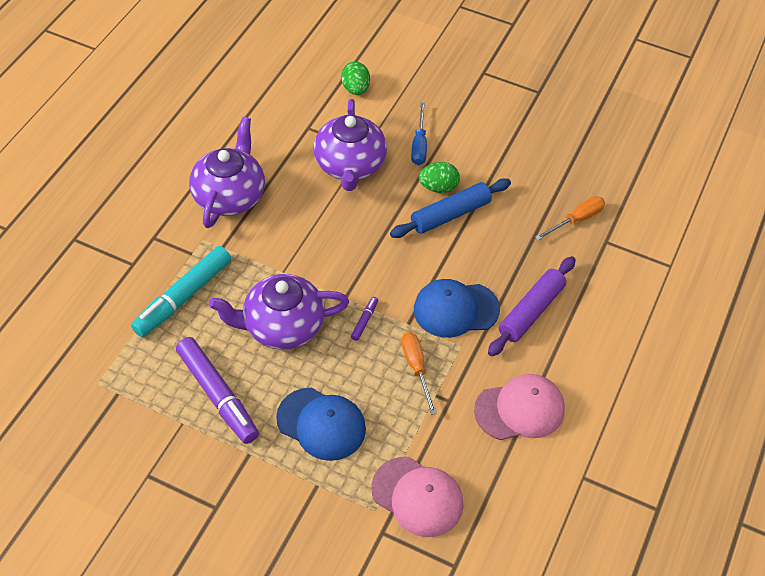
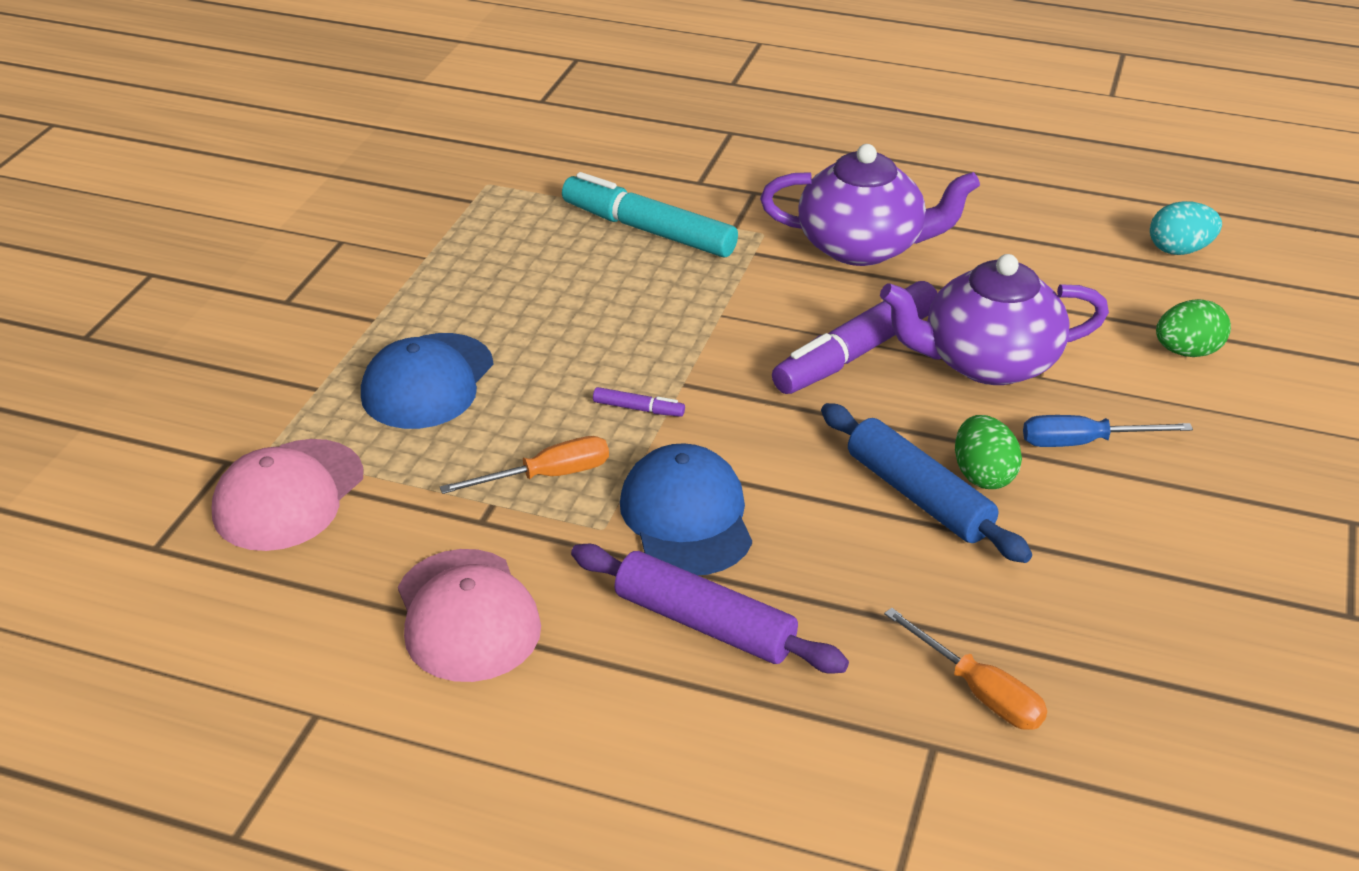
camera: 85 degrees right, 15 degrees down
(218, 395) = (475, 280): purple marker -> purple marker (856, 352)
(267, 66) = (1179, 250): none -> turquoise egg
(282, 326) = (611, 325): purple teapot -> none

